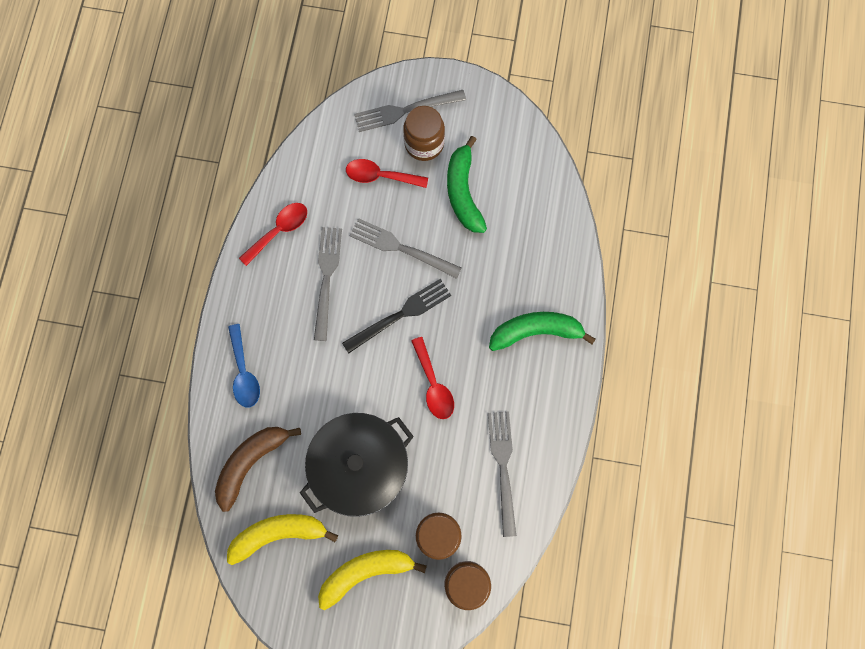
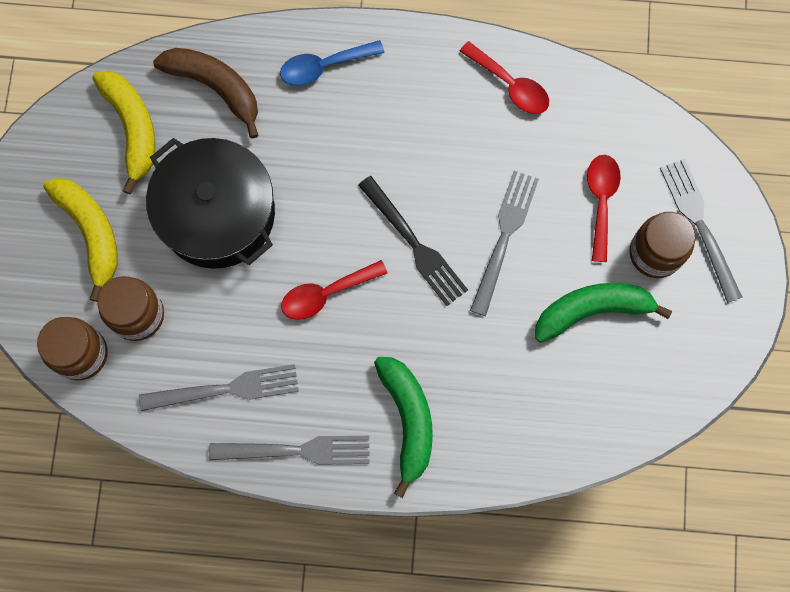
camera: 85 degrees right, 0 degrees up
(326, 278) = (454, 149): grey fork -> grey fork (298, 450)

